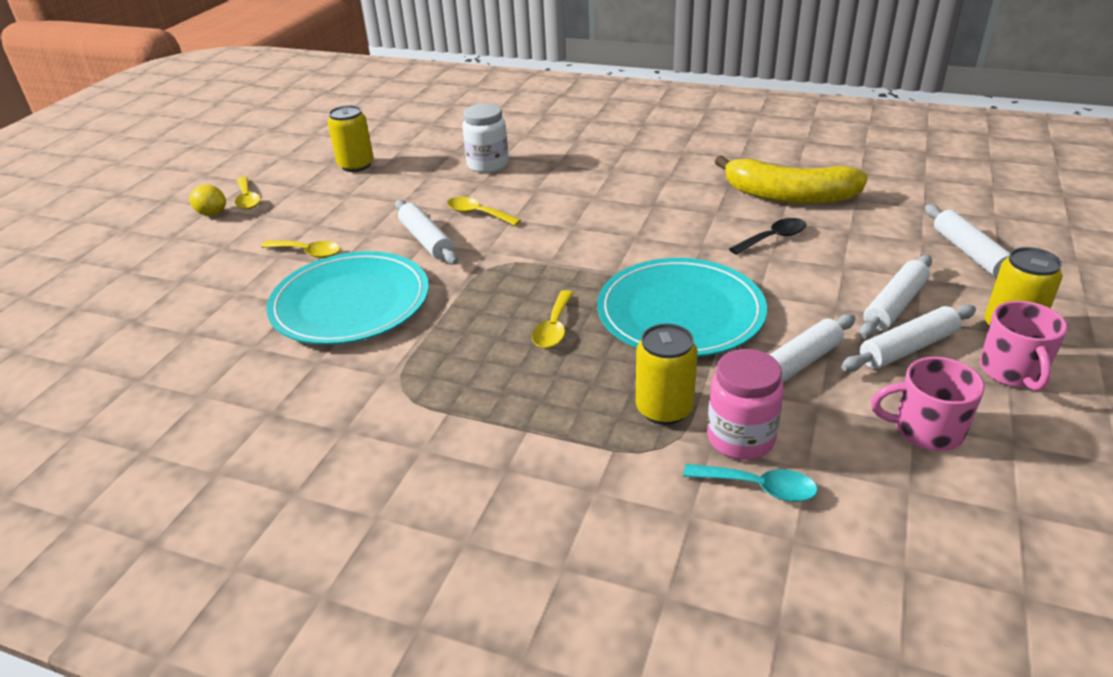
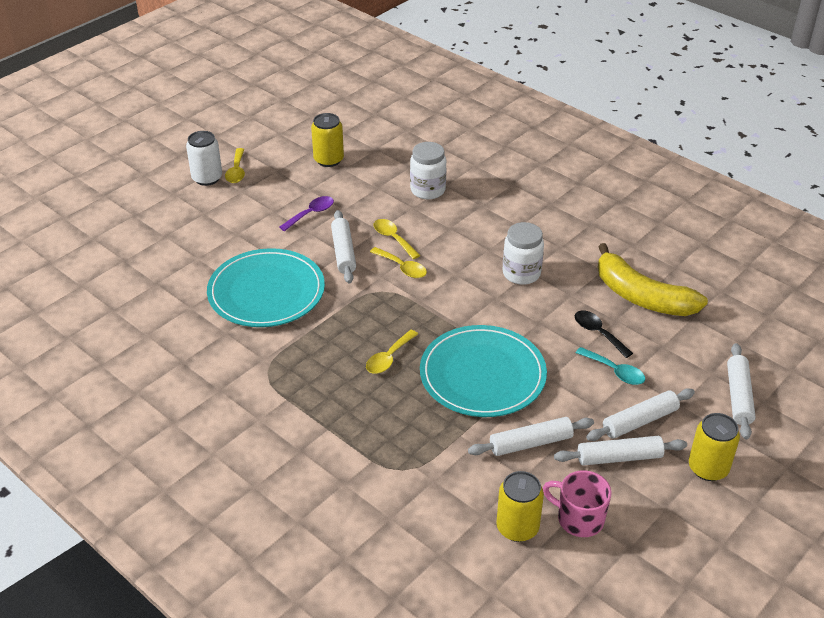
camera: 20 degrees right, 5 degrees up
(212, 213) = (207, 178): yellow lemon -> white can
(308, 253) = (257, 237): yellow spoon -> yellow spoon (402, 267)
(364, 215) = (311, 214): none -> purple spoon
(646, 208) = (521, 273): none -> white jar
(664, 409) = (421, 444): yellow can -> yellow can (517, 527)
(740, 438) = (455, 481): pink jar -> none
(759, 487) = (443, 516): turquoise spoon -> turquoise spoon (615, 371)
(773, 238) = (598, 333): black spoon -> black spoon turned 120 degrees counterclockwise
(1012, 371) = (677, 500): pink mug -> none

